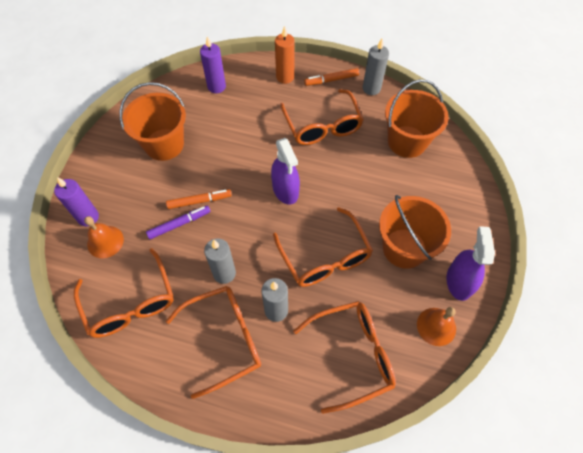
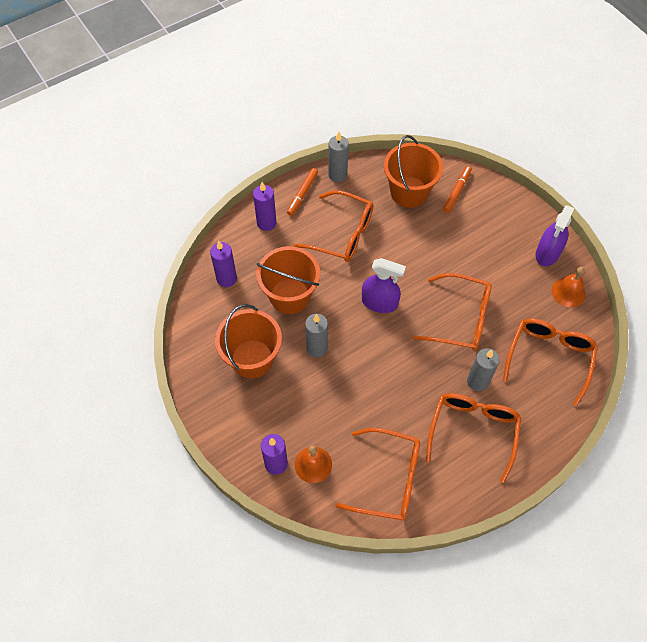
camera: 50 degrees left, 0 degrees up
(179, 224) = (345, 398): purple marker -> none
(199, 201) = (335, 369): orange marker -> orange marker (456, 191)
(224, 273) = (418, 395): grey candle -> grey candle (317, 348)
(285, 77) = (266, 223): orange candle -> purple candle
(404, 248) = (495, 264): orange bucket -> orange bucket (290, 296)
(459, 281) = (547, 253): purple spray bottle -> purple spray bottle turned 105 degrees counterclockwise

